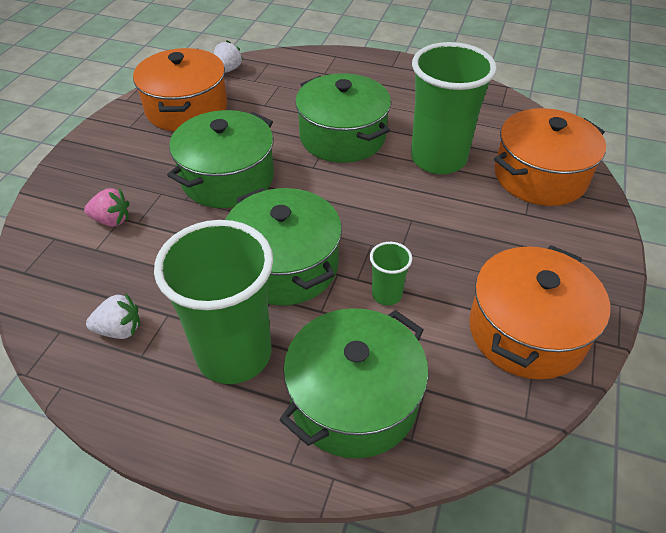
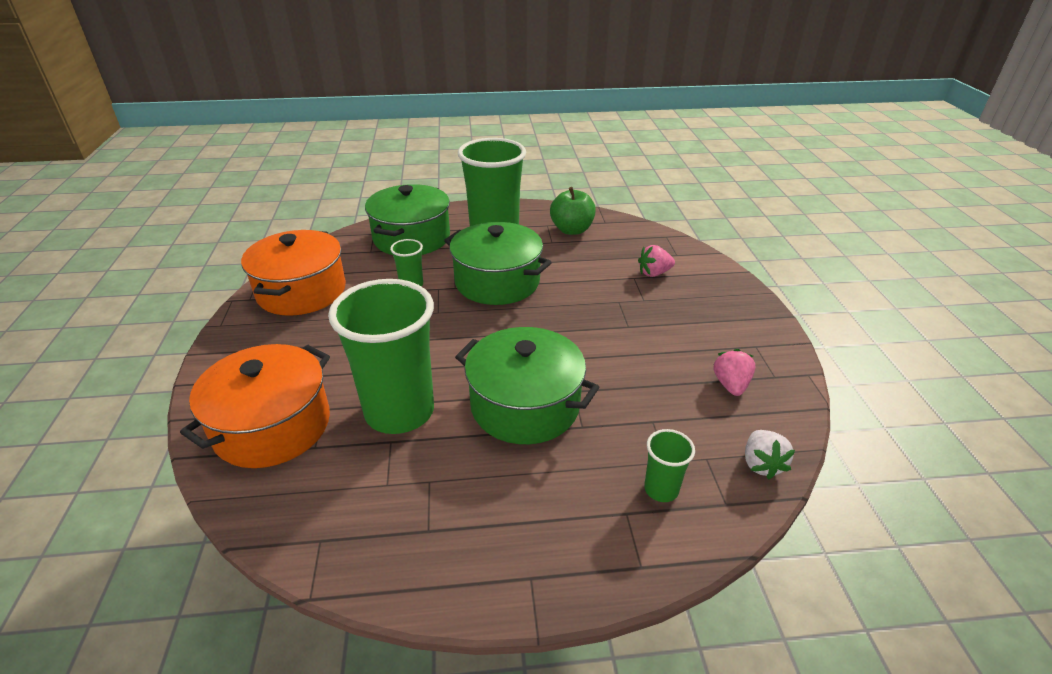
camera: 155 degrees right, 10 degrees down
(120, 330) = (572, 230): white strawberry -> green apple
(187, 108) = (730, 385): orange pot -> pink strawberry
(227, 178) = (602, 326): green pot -> none
(296, 76) = (661, 489): none -> green cup

